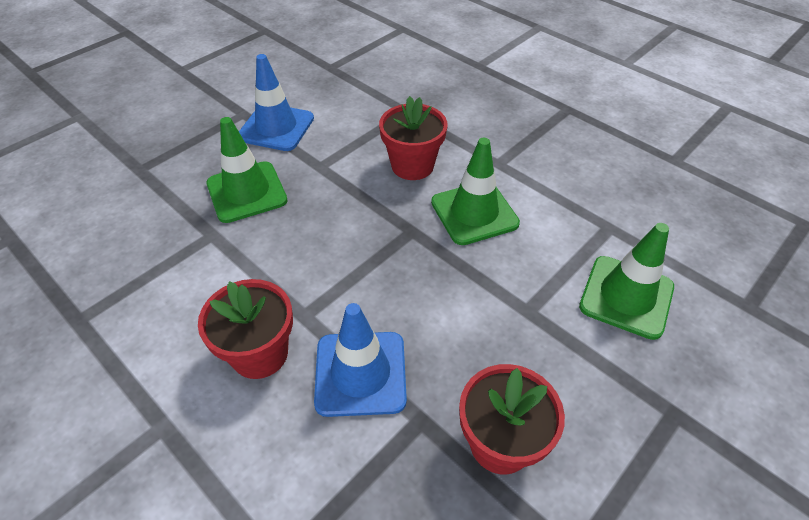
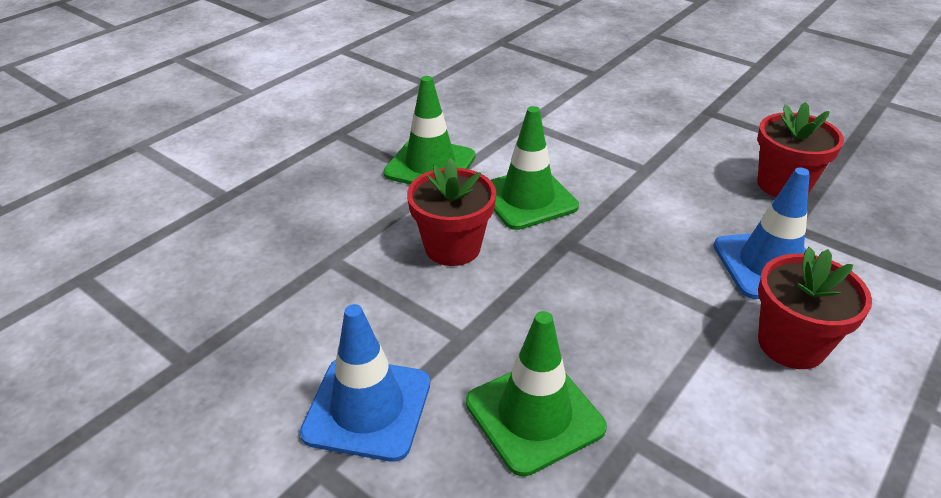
camera: 95 degrees left, 10 degrees down
(626, 297) = (609, 121): green traffic cone -> green traffic cone (430, 165)

